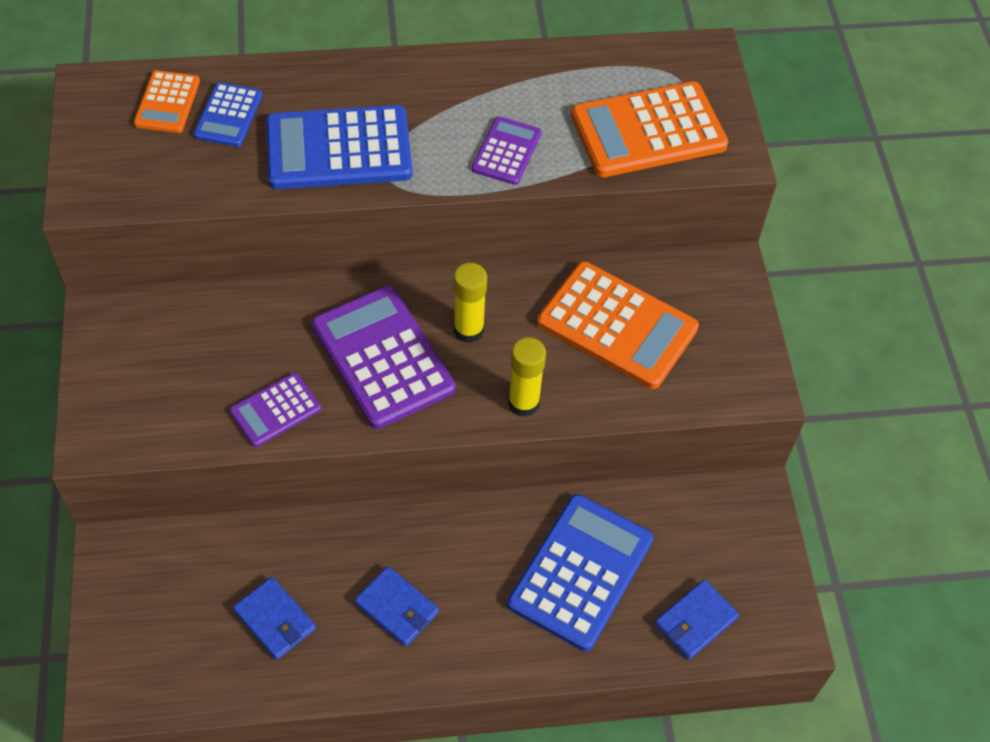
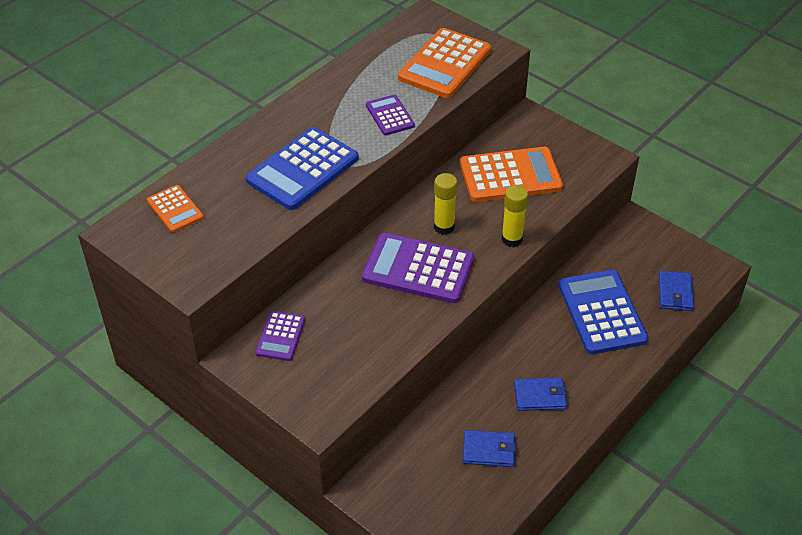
camera: 40 degrees left, 10 degrees down
(228, 115) = (219, 193): blue calculator -> none
(275, 410) = (396, 332): purple calculator -> purple calculator (280, 336)

